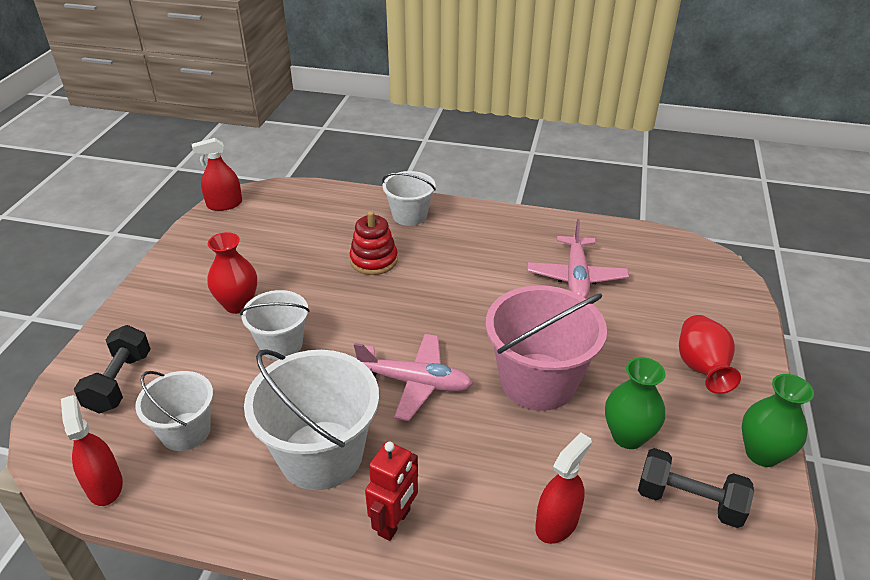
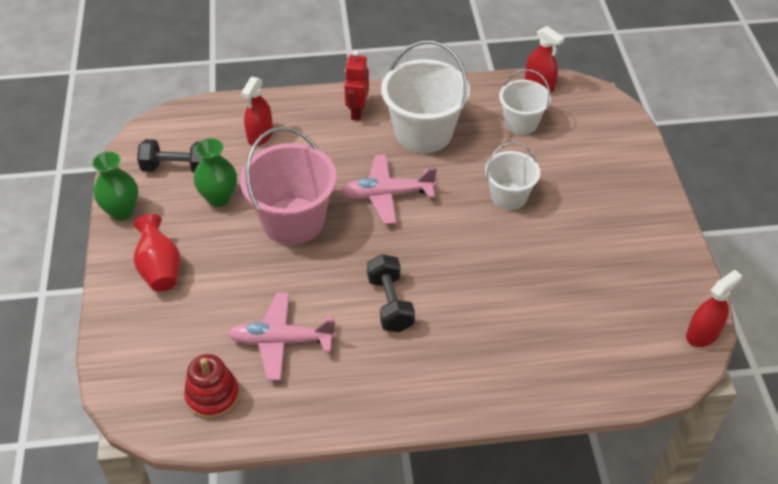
camera: 160 degrees right, 10 degrees up
(119, 382) = (597, 138): black dumbbell -> black dumbbell (390, 303)
(238, 304) = (573, 220): red vase -> none
(374, 260) = (490, 303): red stacking toy -> red stacking toy (212, 396)
(409, 215) = (491, 380): white bucket -> none
(576, 277) = (281, 341): pink plane -> pink plane turned 75 degrees counterclockwise

